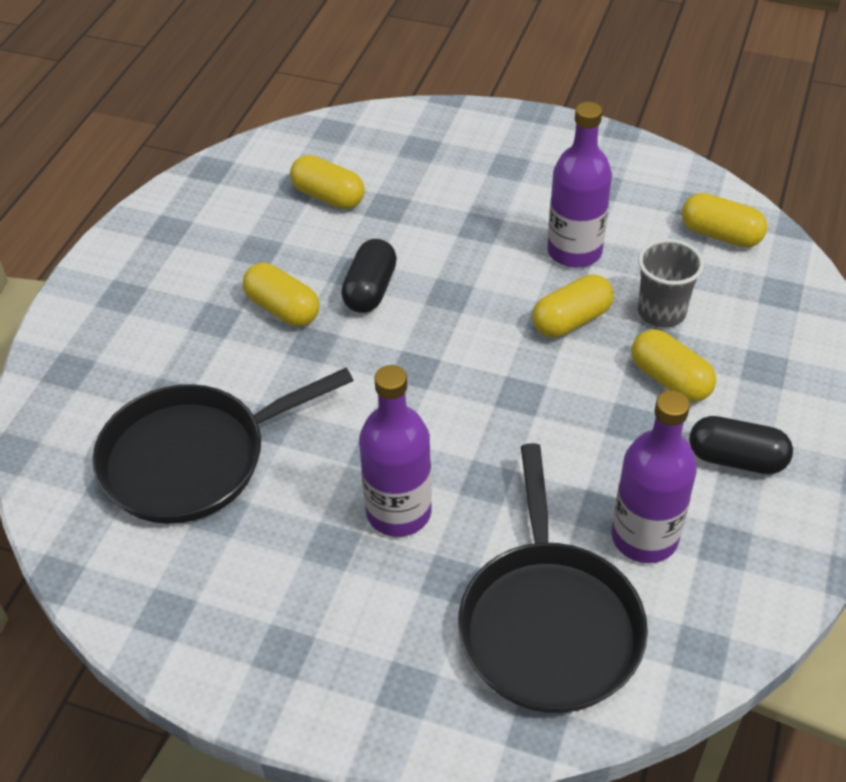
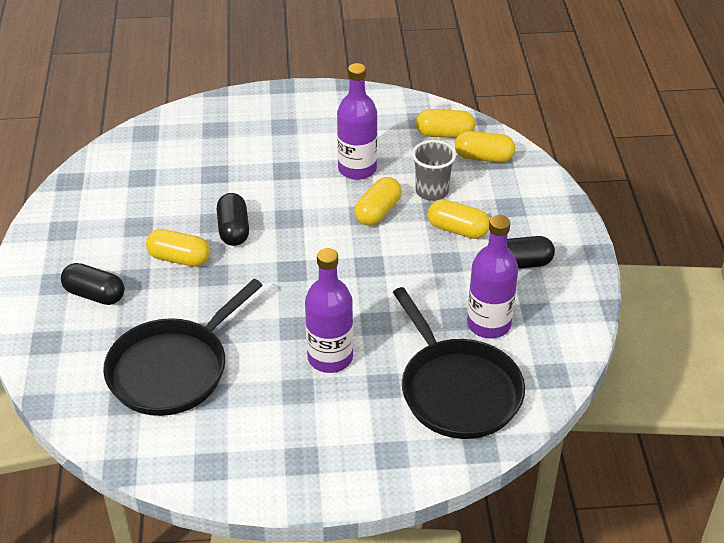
camera: 25 degrees left, 5 degrees down
(157, 325) = (95, 294): none -> black capsule
(328, 196) = (168, 177): yellow capsule -> yellow capsule (483, 157)

